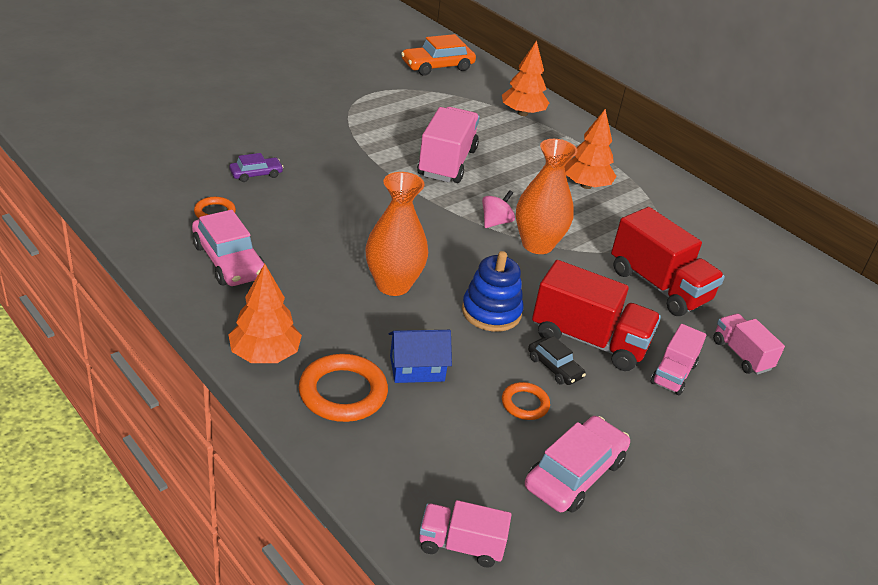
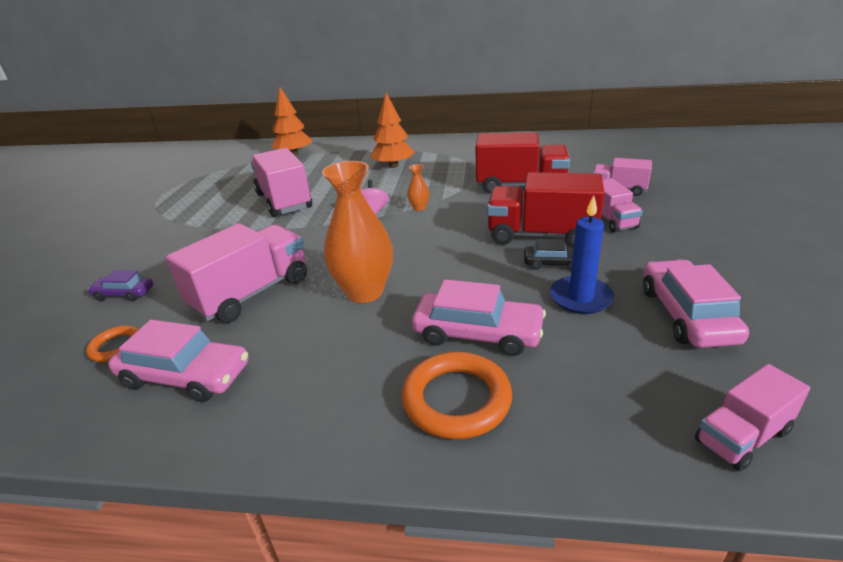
camera: 35 degrees left, 5 degrees down
(256, 174) = (124, 294): purple car -> purple car turned 105 degrees counterclockwise
(265, 354) = (339, 427): orange tree -> none
(325, 231) = (251, 293): none -> pink truck
(417, 368) = (477, 333): blue house -> pink car
(437, 66) = (195, 160): orange car -> none
(491, 312) = (459, 261): blue stacking toy -> none
(525, 404) = (580, 298): orange ring -> blue candle
(537, 245) = (419, 208): orange vase -> orange vase, size x0.43
(589, 340) = (541, 235): red truck -> red truck turned 150 degrees counterclockwise

